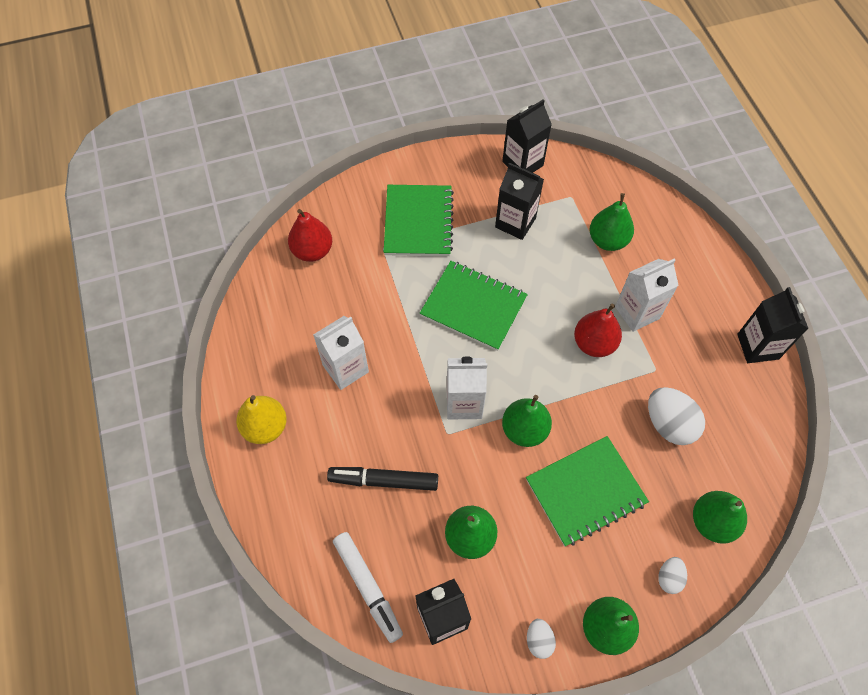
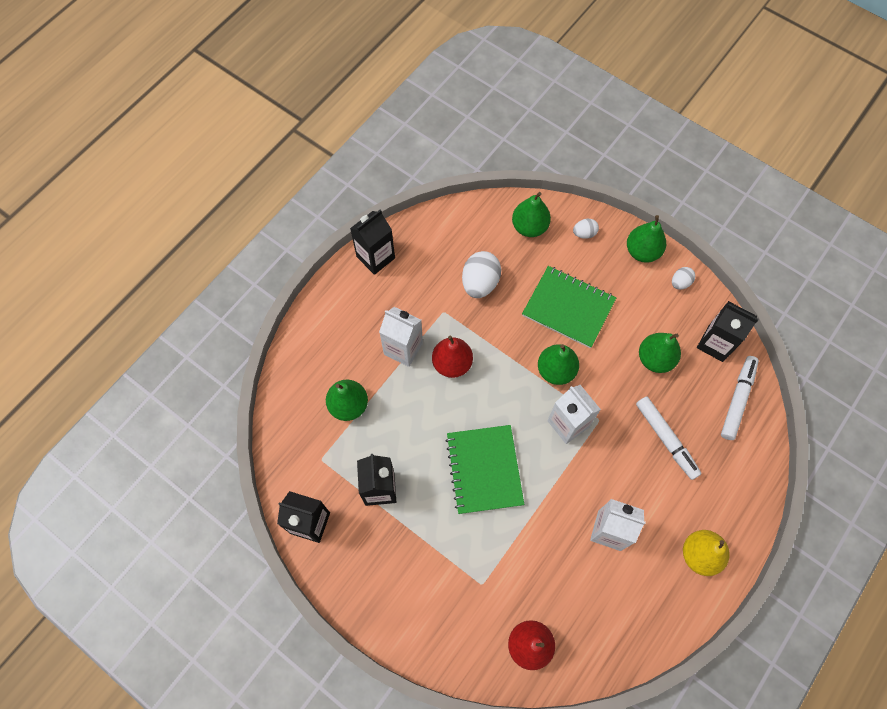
camera: 125 degrees left, 5 degrees up
(383, 481) = (666, 439): black marker -> white marker
(418, 222) = (435, 572): green notebook -> none

